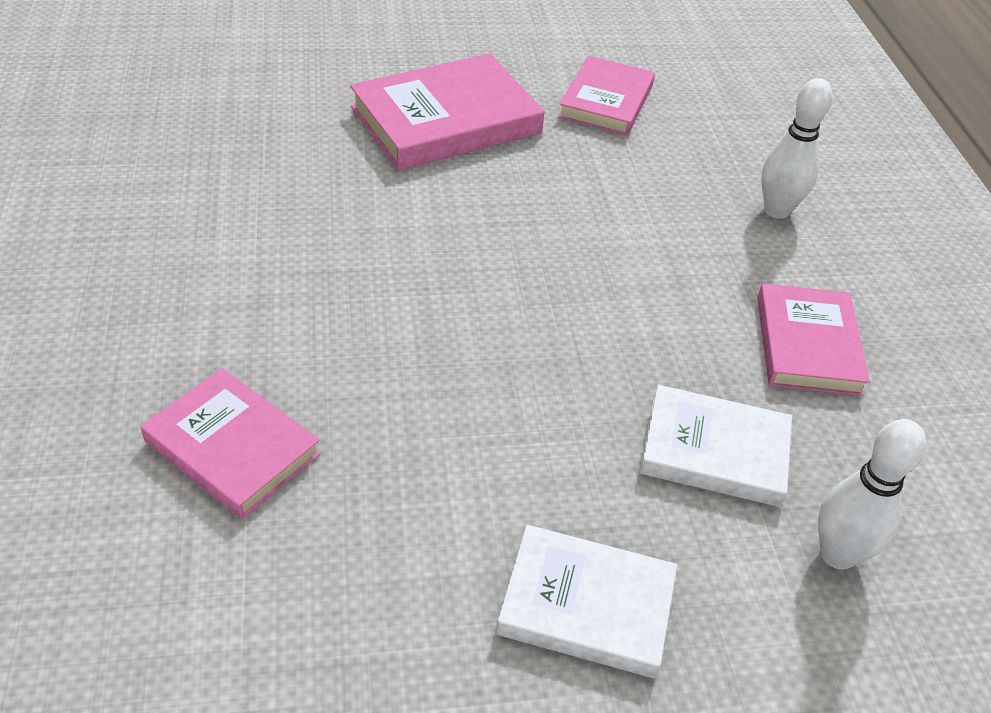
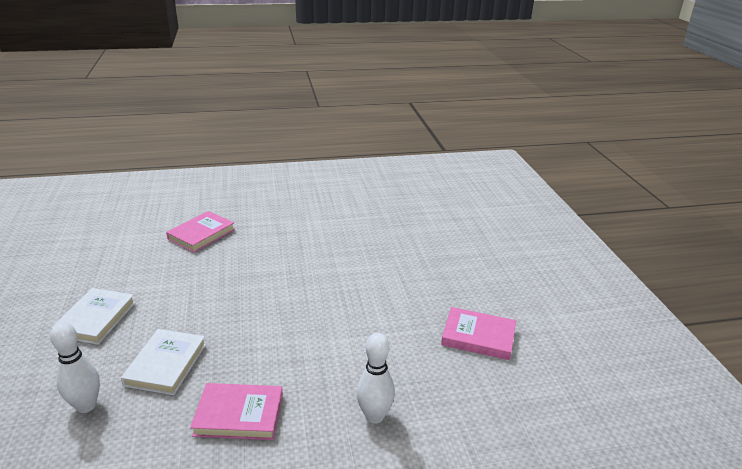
camera: 90 degrees right, 15 degrees down
(446, 120) = (430, 274): pink book -> none

